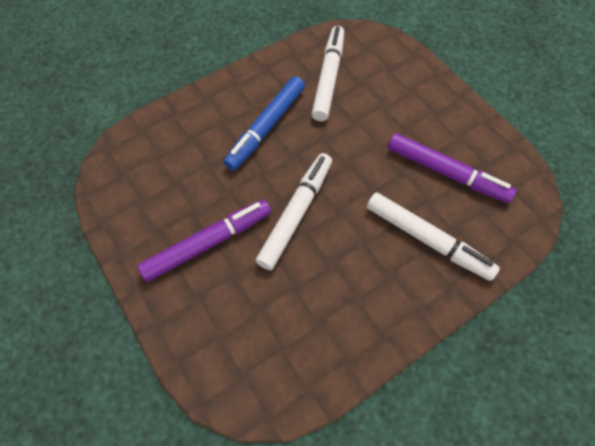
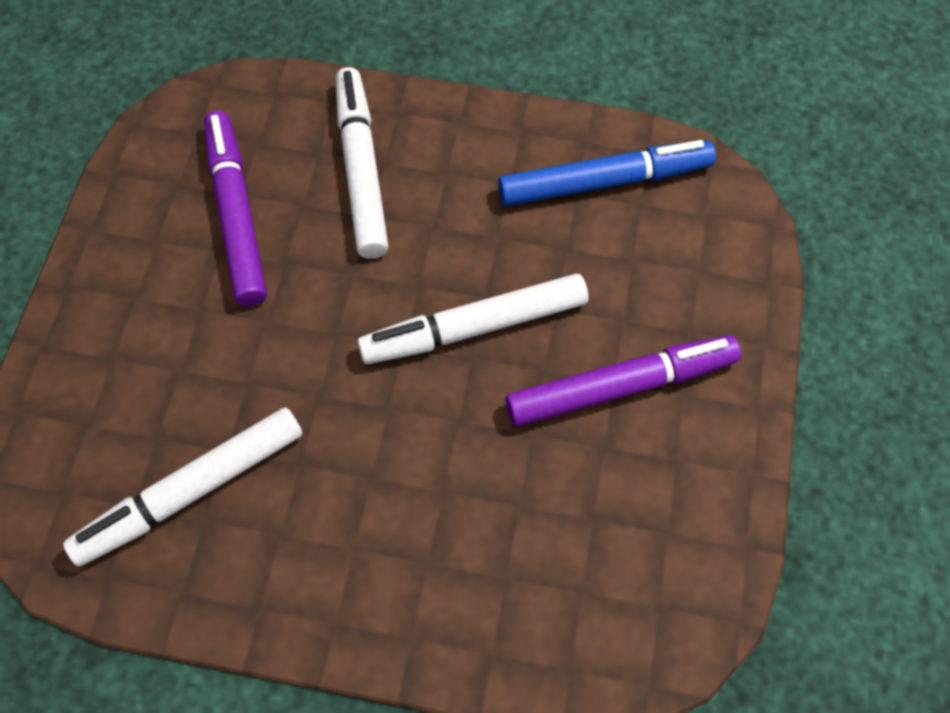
camera: 135 degrees left, 0 degrees up
(208, 243) = (621, 387): purple marker -> purple marker turned 150 degrees clockwise
(266, 127) = (378, 490): blue marker -> blue marker (605, 182)

